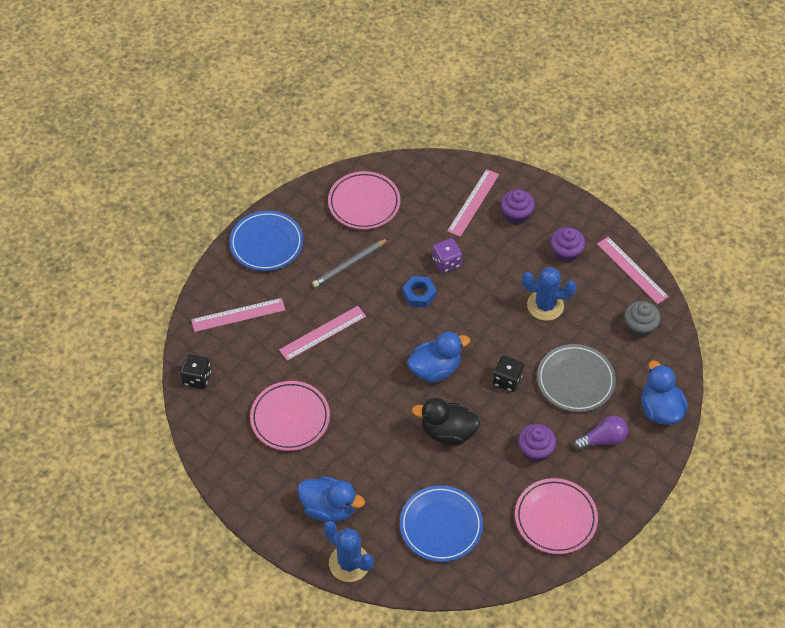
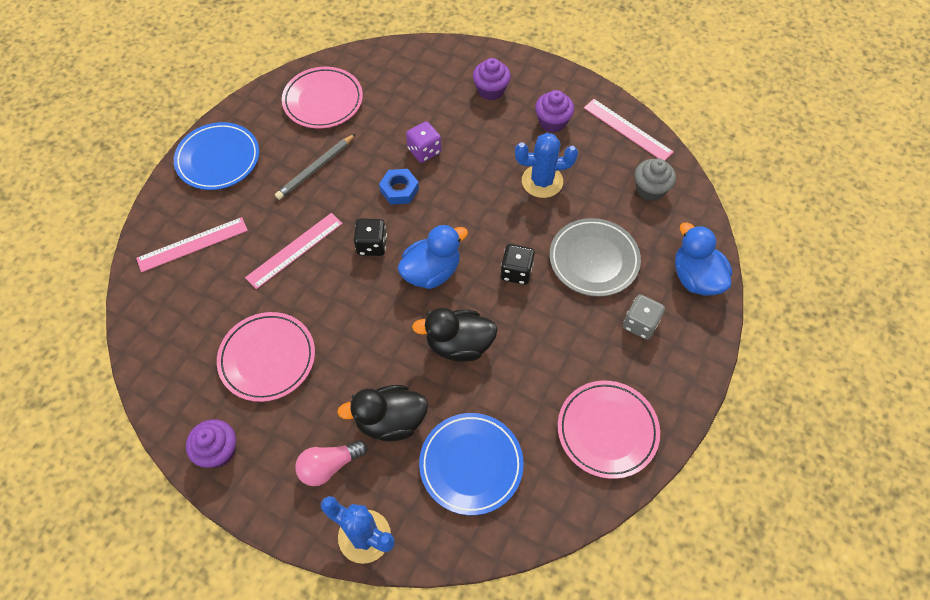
camera: 10 degrees left, 5 degrees up
(197, 378) = (149, 327): black dice -> black dice (372, 245)
(329, 508) = (329, 466): blue duck -> pink light bulb
(382, 483) = (390, 421): none -> black duck
(473, 202) = (442, 84): pink ruler -> none
(535, 451) = (565, 350): purple cupcake -> purple cupcake (218, 451)
(602, 439) = (640, 324): purple light bulb -> grey dice

